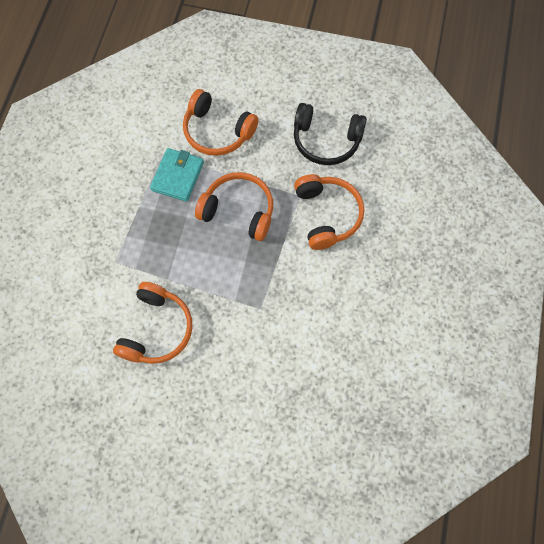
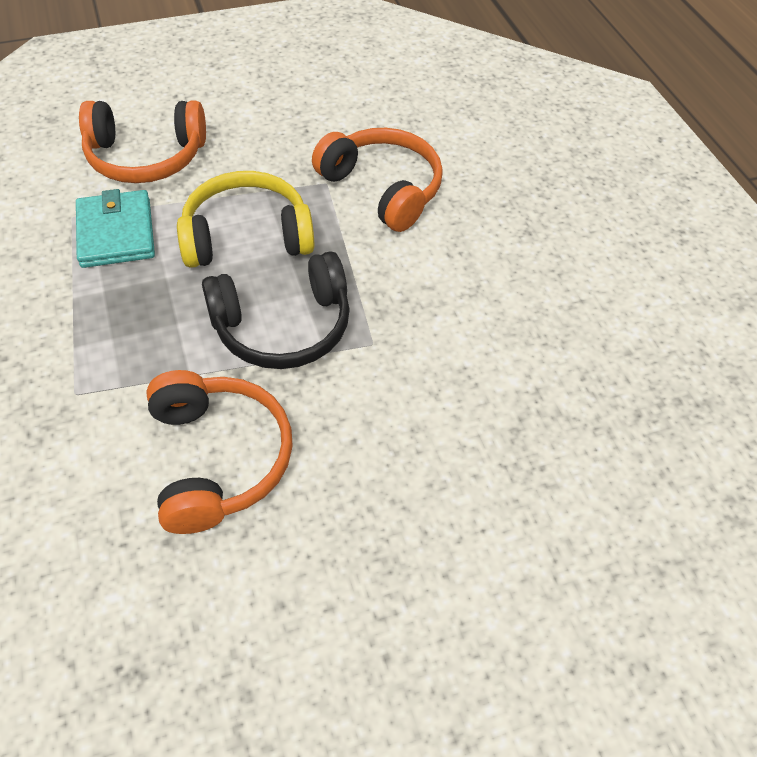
camera: 35 degrees left, 15 degrees down
(238, 211) = (247, 236): orange headphones -> yellow headphones
(326, 140) = (316, 111): black headphones -> black headphones (283, 326)

